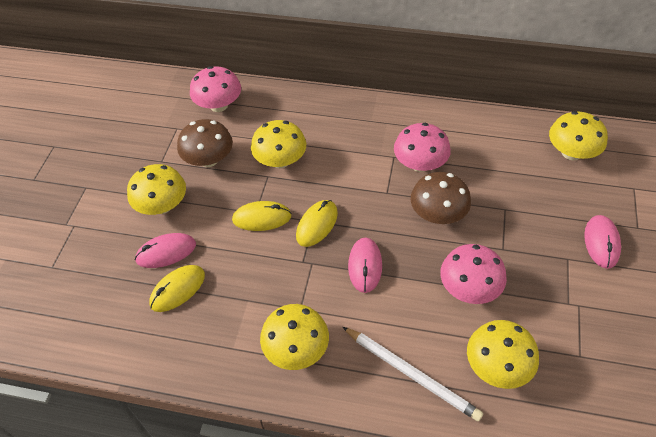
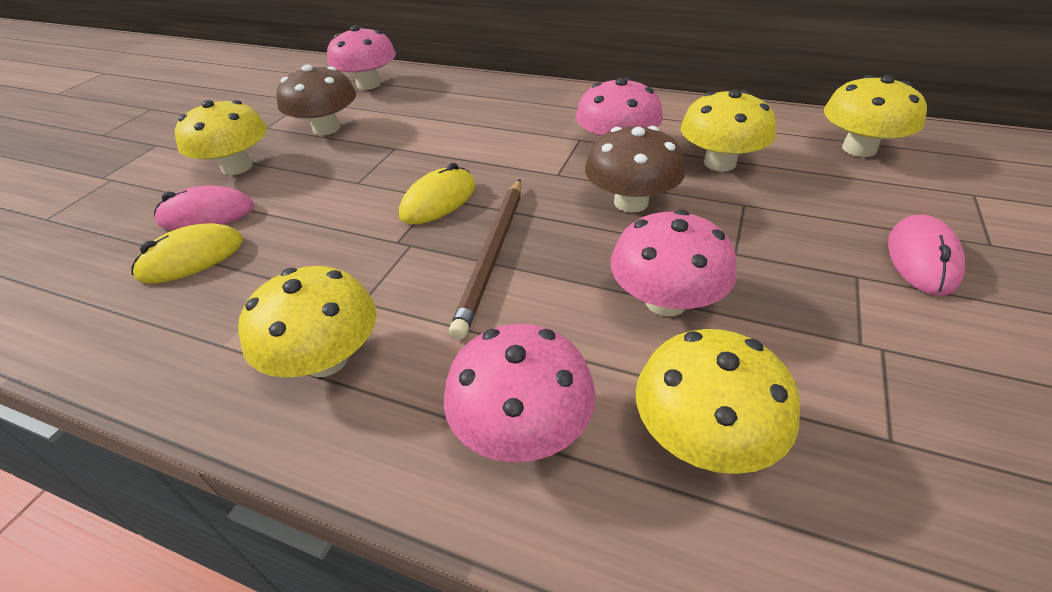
camera: 10 degrees right, 10 degrees down
(262, 218) = (363, 188): yellow mouse -> none
(280, 160) = (419, 134): yellow mushroom -> yellow mushroom (720, 163)
(365, 266) = (492, 255): pink mouse -> brown pencil
(411, 374) = (522, 427): white pencil -> pink mushroom

